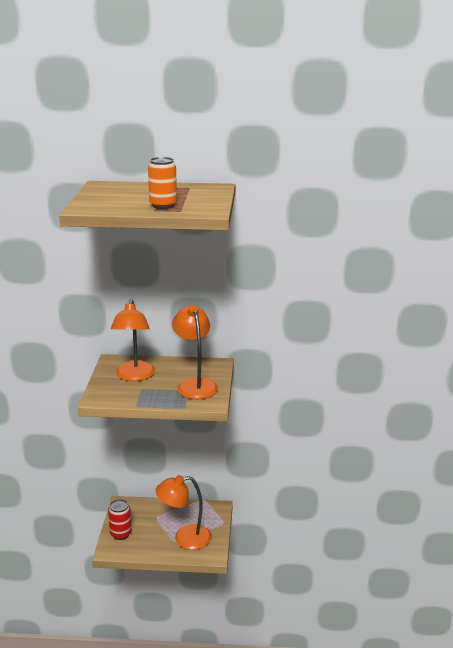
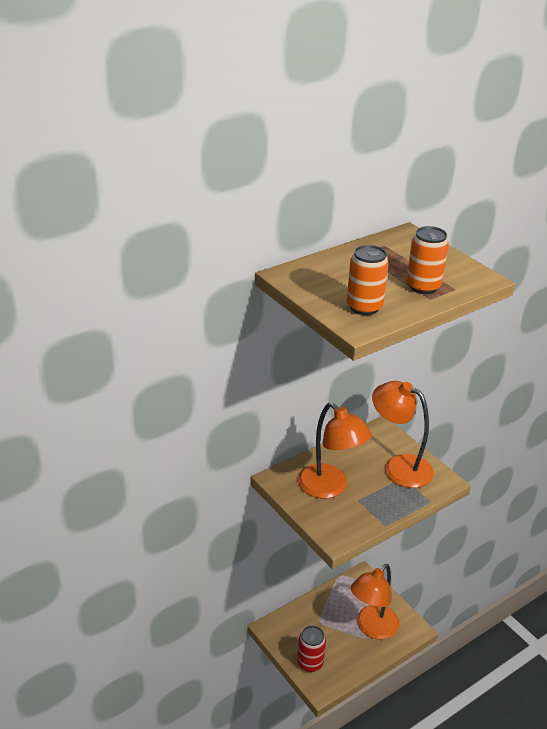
camera: 40 degrees left, 10 degrees up
(106, 203) = (364, 307): none -> orange can

